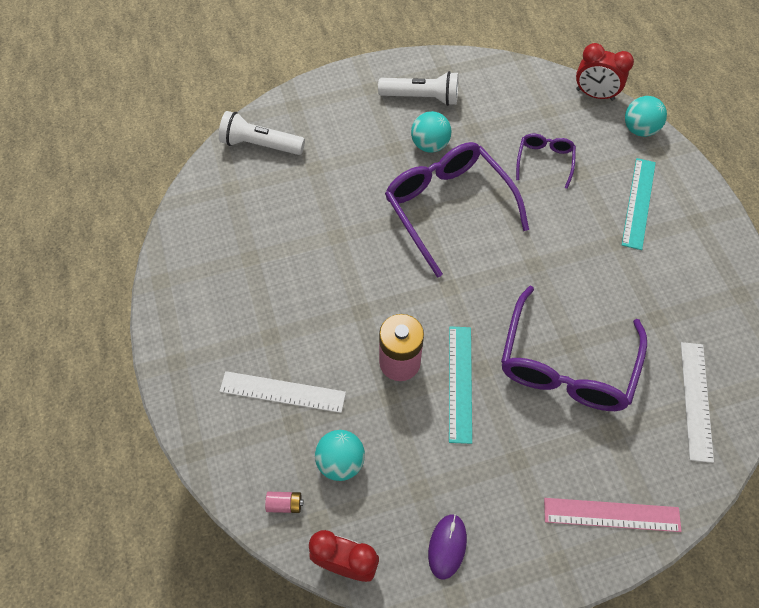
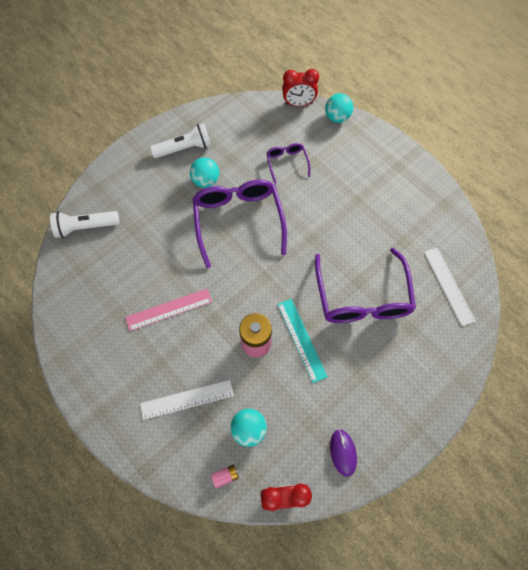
camera: 25 degrees left, 5 degrees up
(448, 207) = (238, 221): purple glasses -> purple glasses turned 45 degrees clockwise
(611, 514) = (432, 383): pink ruler -> pink ruler (169, 309)
(638, 203) = (358, 168): turquoise ruler -> none

